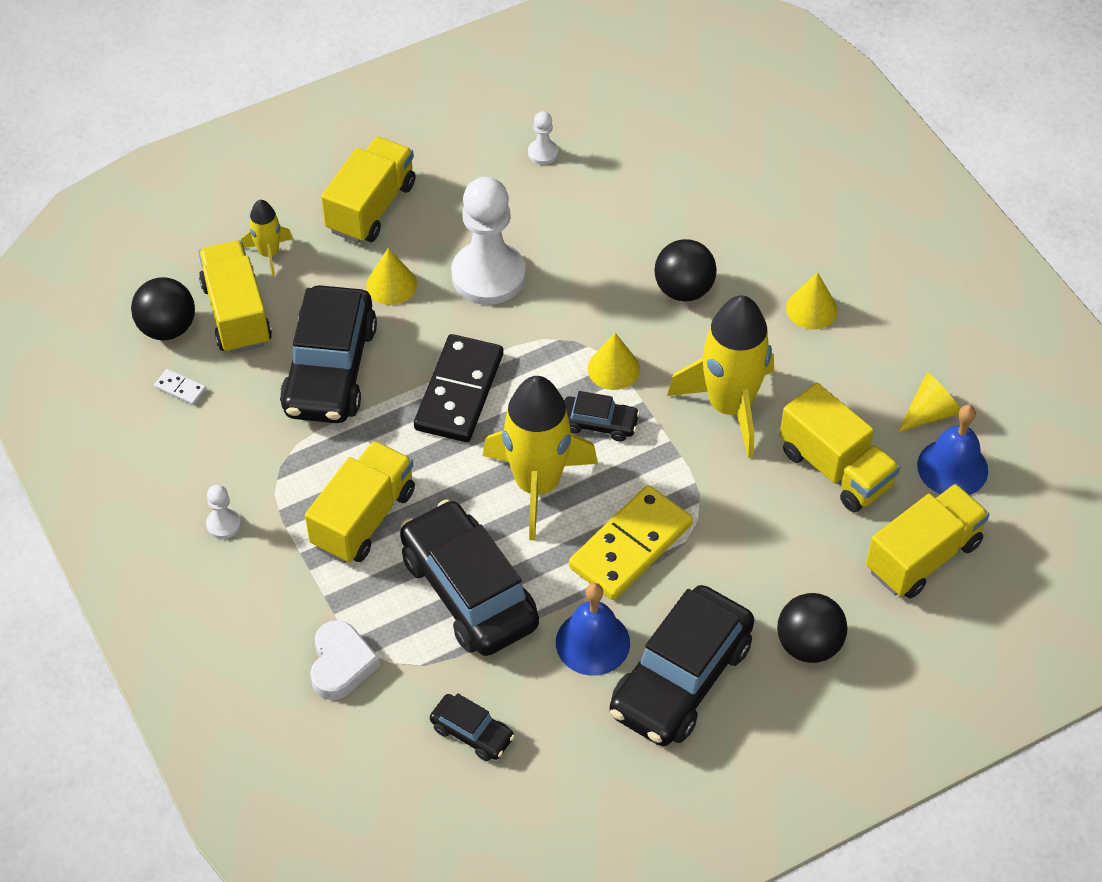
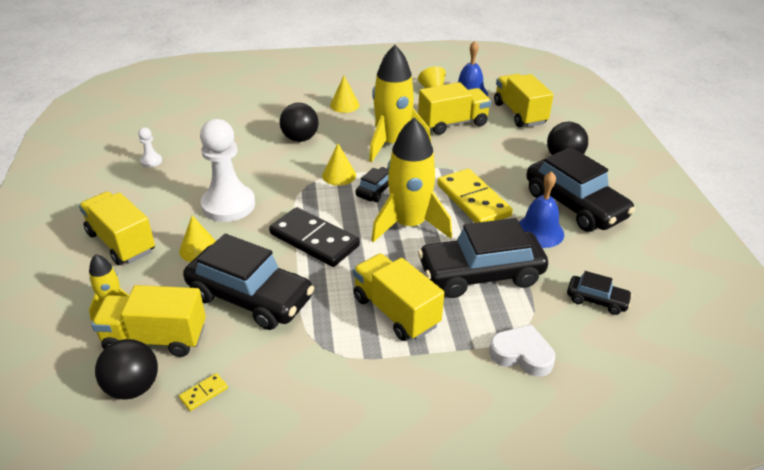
camera: 70 degrees left, 15 degrees down
(180, 388) = (204, 393): white domino -> yellow domino
(224, 524) = (360, 396): white pawn -> none
(472, 733) = (597, 300): black car -> black car turned 60 degrees clockwise

